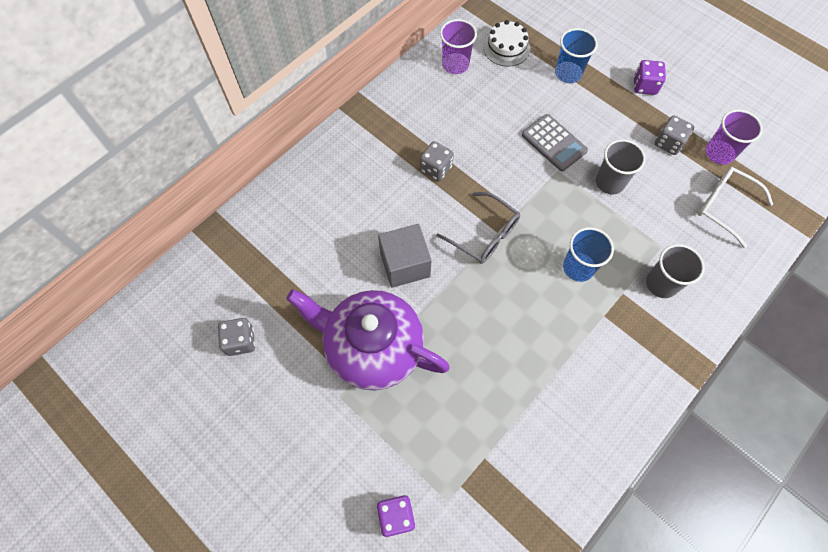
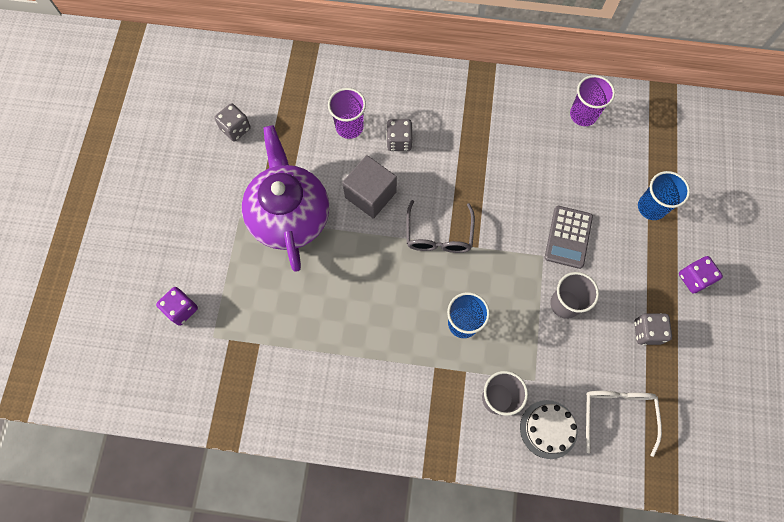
camera: 55 degrees right, 5 degrees up
(436, 169) = (470, 163): grey dice -> grey dice (399, 141)
(506, 48) = (635, 142): white cake -> white cake (548, 429)
(719, 153) = (673, 382): purple cup -> purple cup (349, 127)

